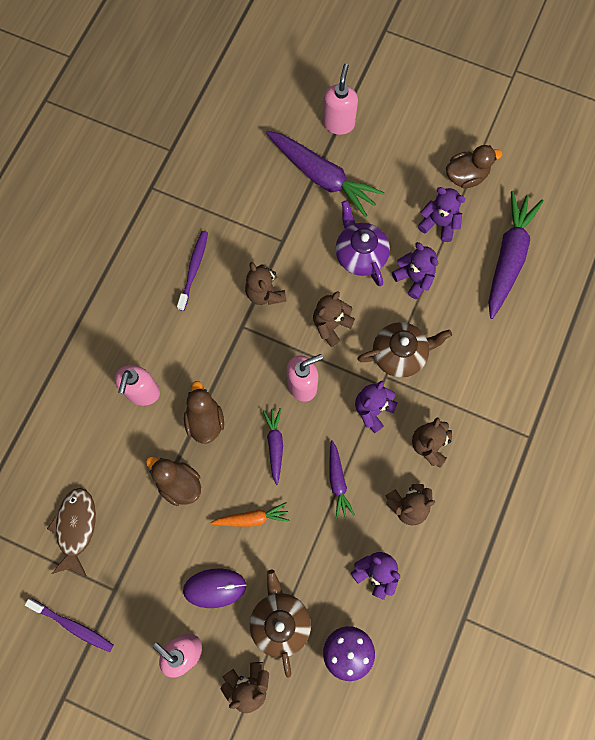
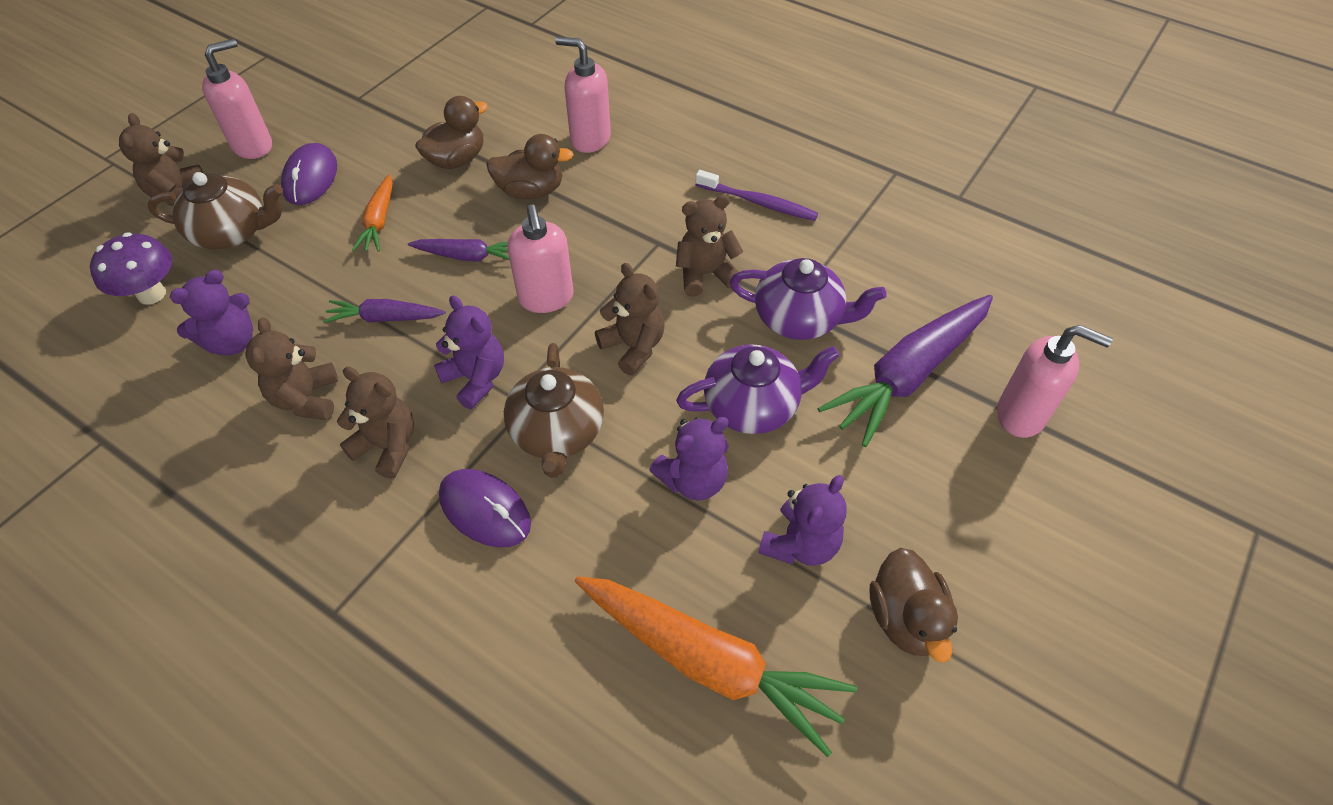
camera: 100 degrees right, 20 degrees down
(73, 626) = (336, 66): purple toothbrush -> none
(76, 528) = (444, 75): brown fish -> none
(291, 236) = (799, 319): none -> purple teapot
(456, 379) = (485, 510): none -> purple mouse
(508, 257) = (709, 662): purple carrot -> orange carrot

